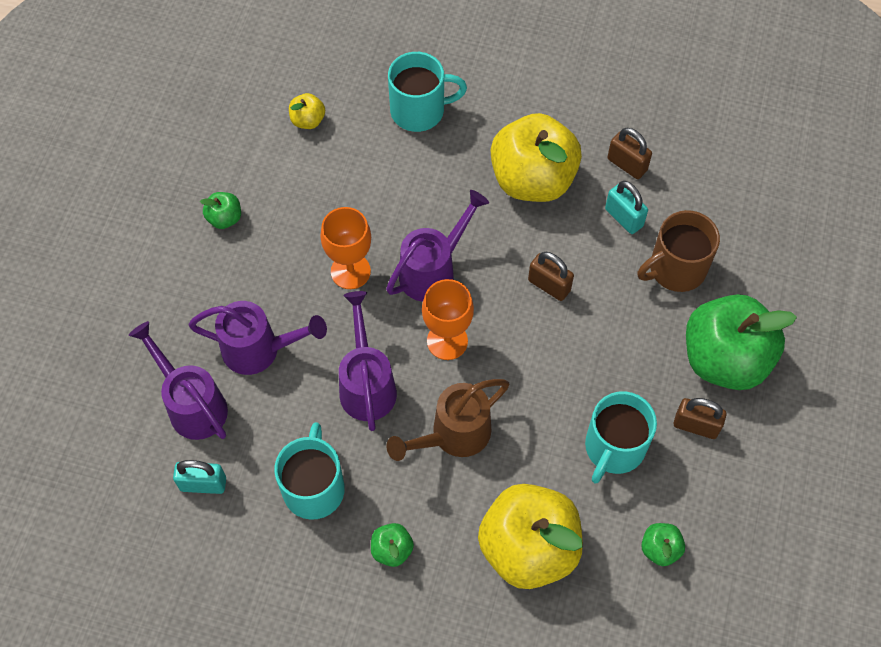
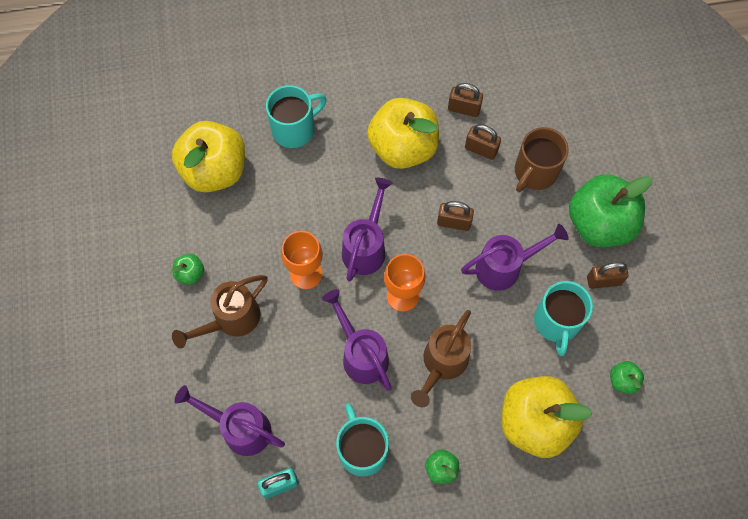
camera: 25 degrees left, 5 degrees up
(243, 285) = (231, 320): none -> brown watering can
(259, 350) = (269, 364): purple watering can -> purple watering can (504, 267)
(308, 120) = (215, 170): yellow apple -> yellow apple, size x2.38
(623, 217) = (481, 149): turquoise padlock -> brown padlock

